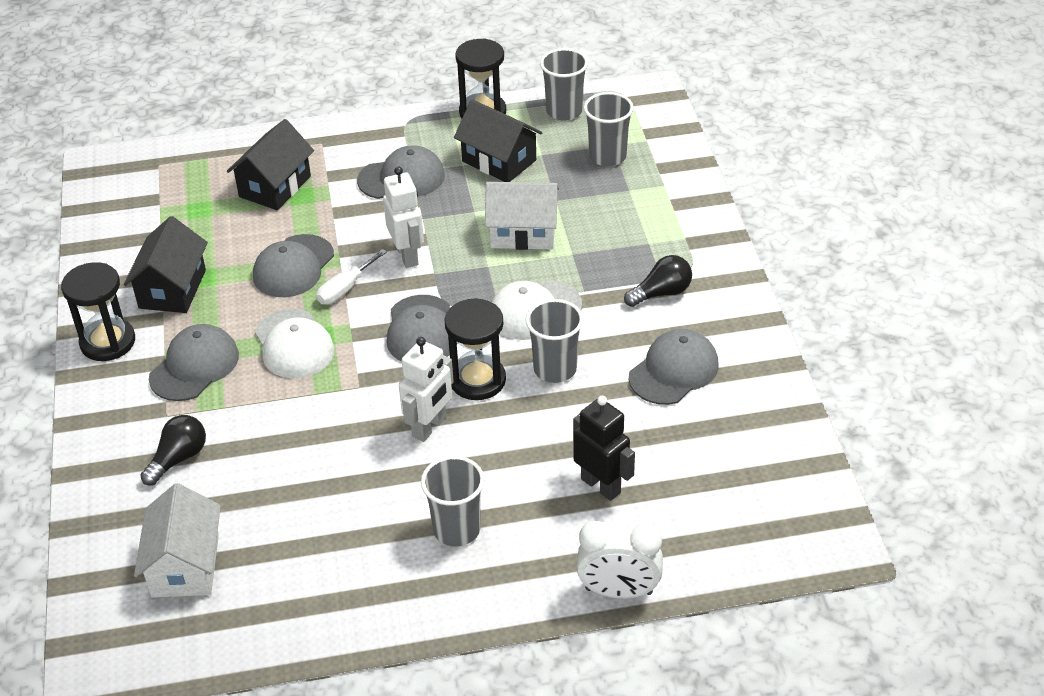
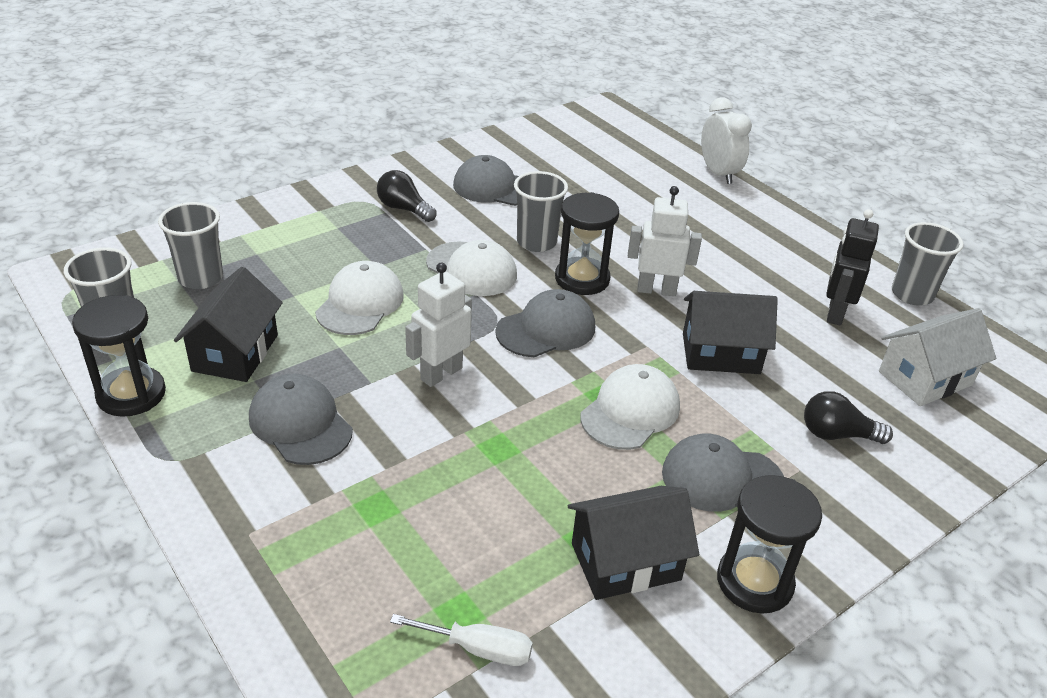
camera: 120 degrees left, 5 degrees down
(275, 186) = (369, 545): black house -> black house (720, 353)
(293, 266) = (514, 460): grey cap -> none
(345, 289) = (523, 403): white screwdriver -> white screwdriver (478, 649)
(456, 529) = (740, 248): grey cup -> grey cup (912, 294)
(523, 233) = (360, 303): white house -> white cap
(601, 485) = (638, 197): black robot -> black robot (834, 313)

